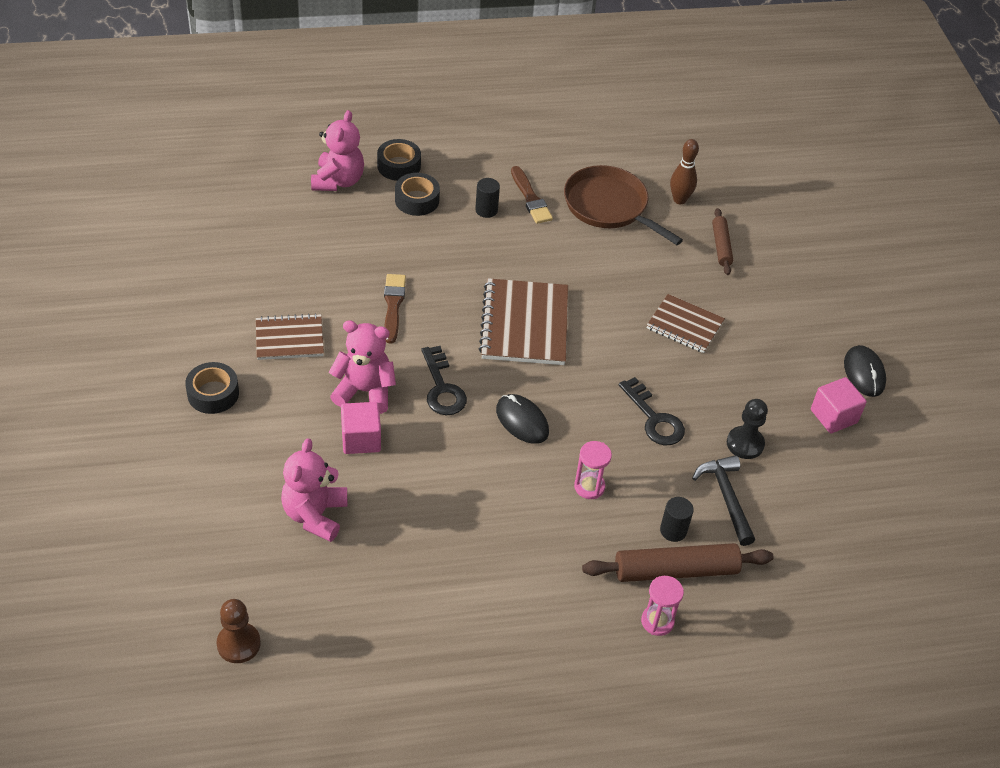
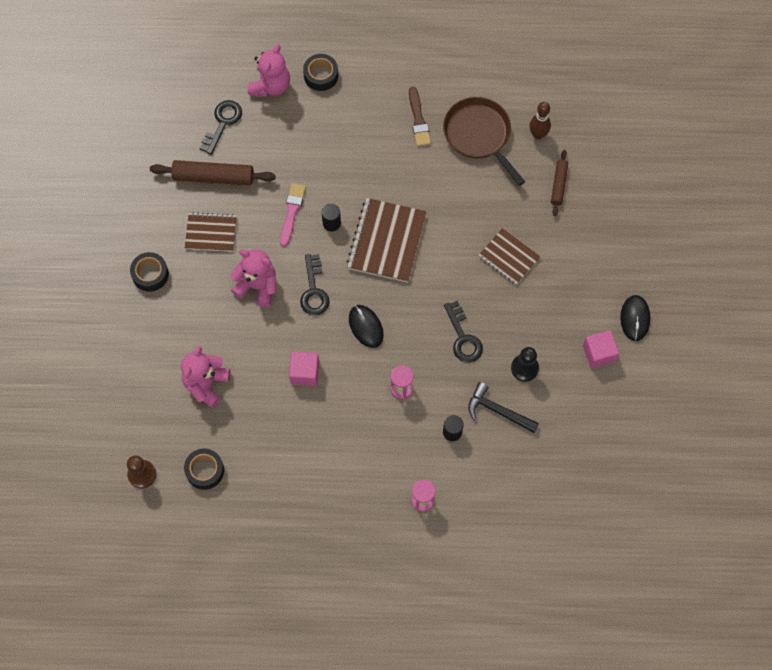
camera: 15 degrees right, 20 degrees up
(284, 222) = (223, 123): none -> black key
(361, 439) = (248, 327): pink cube -> pink cube (304, 373)
(393, 305) = (292, 212): brown brush -> pink brush
(417, 200) = (328, 112): black tape -> black tape (205, 470)
(486, 210) = (381, 128): black cylinder -> black cylinder (331, 223)
(676, 570) = (445, 463): brown rolling pin -> brown rolling pin (213, 177)
(726, 497) = (497, 411): black hammer -> black hammer turned 60 degrees counterclockwise

